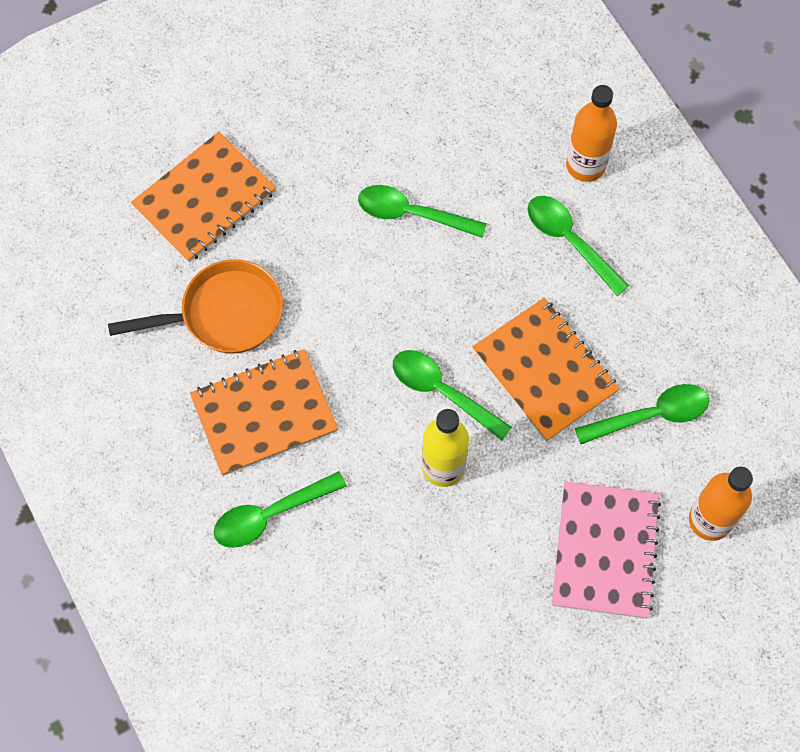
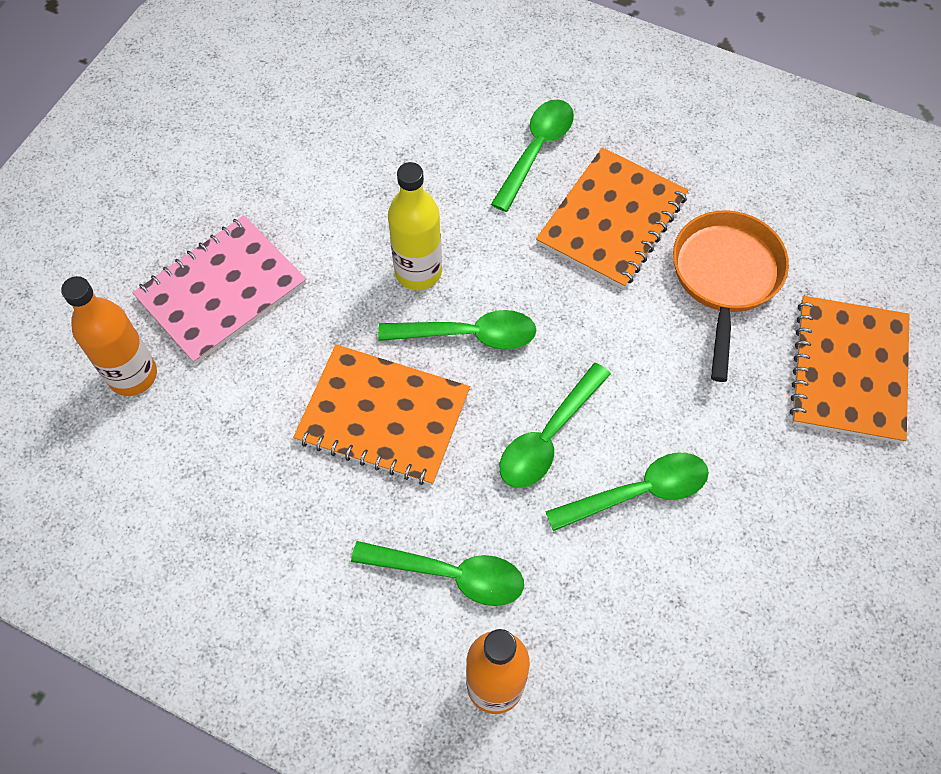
camera: 145 degrees right, 5 degrees down
(224, 314) = (725, 278): orange pan -> orange pan turned 150 degrees clockwise
(605, 551) = (221, 291): pink notebook -> pink notebook turned 75 degrees clockwise
(651, 415) = (247, 439): green spoon -> green spoon (548, 436)

